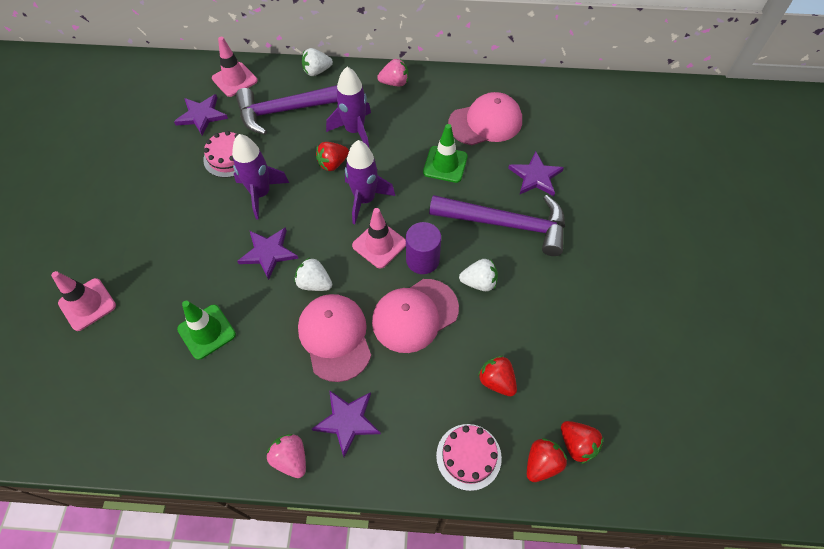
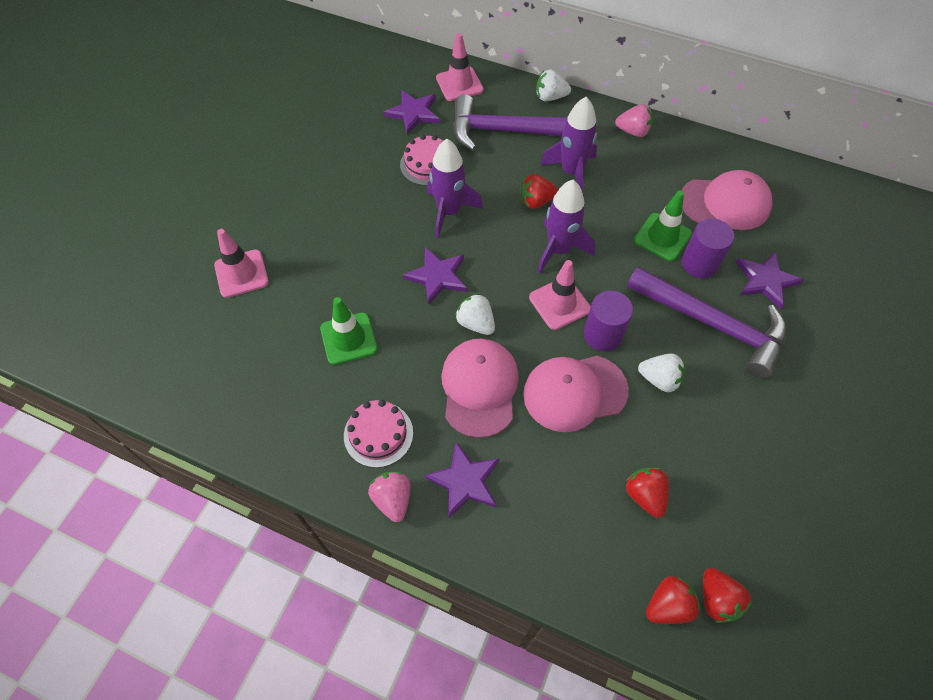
camera: 20 degrees right, 0 degrees up
(468, 456) = (585, 567): pink cake -> pink cake (378, 434)
(481, 178) = (699, 263): none -> purple cylinder

